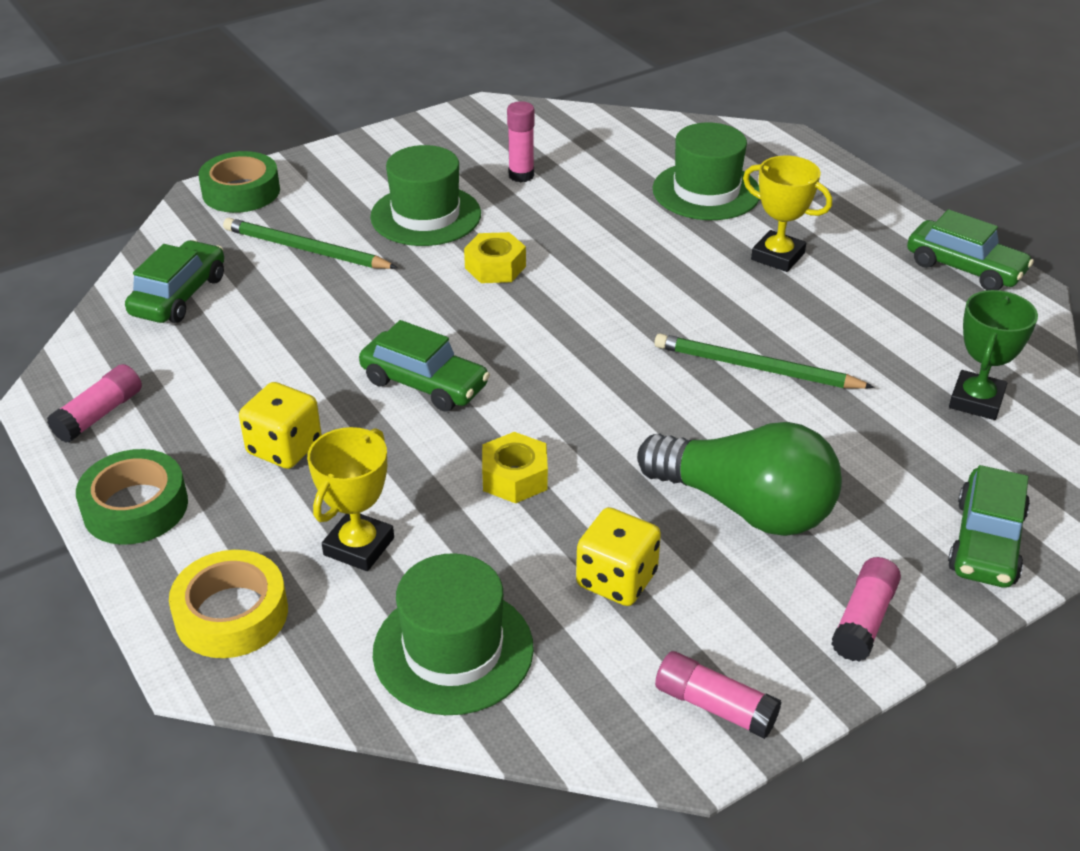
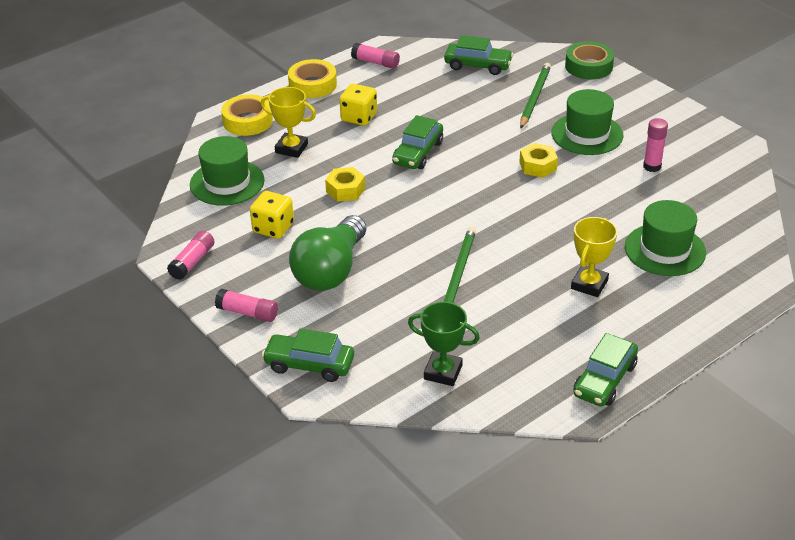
camera: 85 degrees right, 0 degrees up
(135, 507) = (312, 85): green tape -> yellow tape

